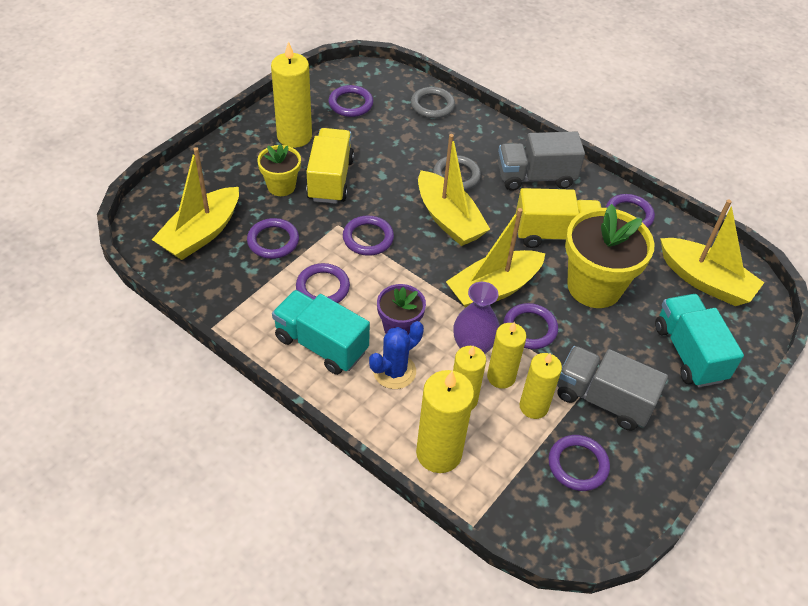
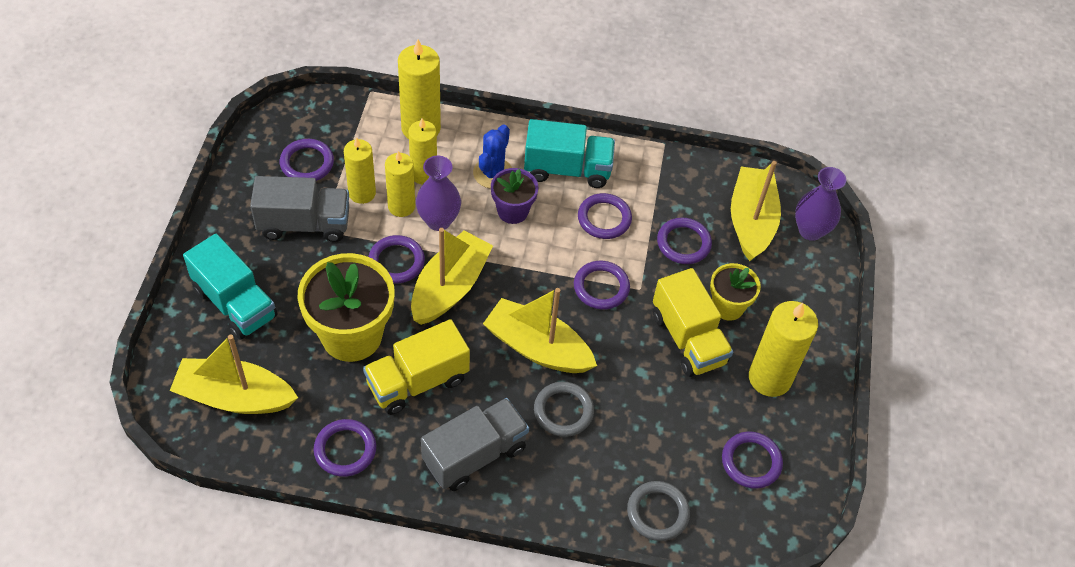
camera: 150 degrees right, 5 degrees up
(161, 207) = (810, 230): none -> purple vase

